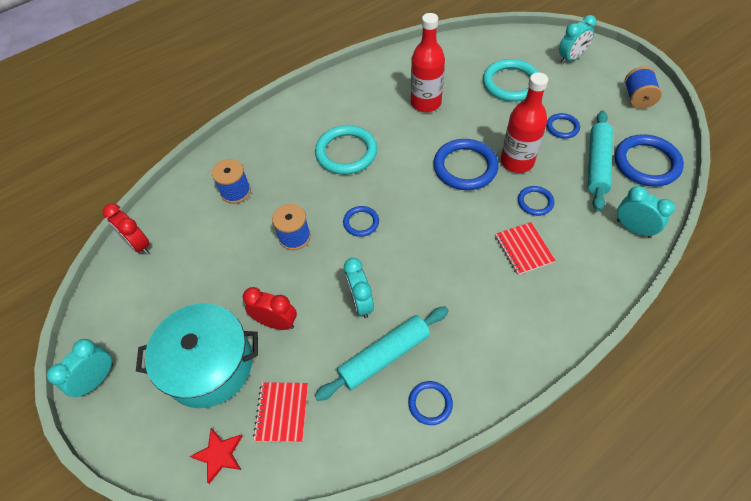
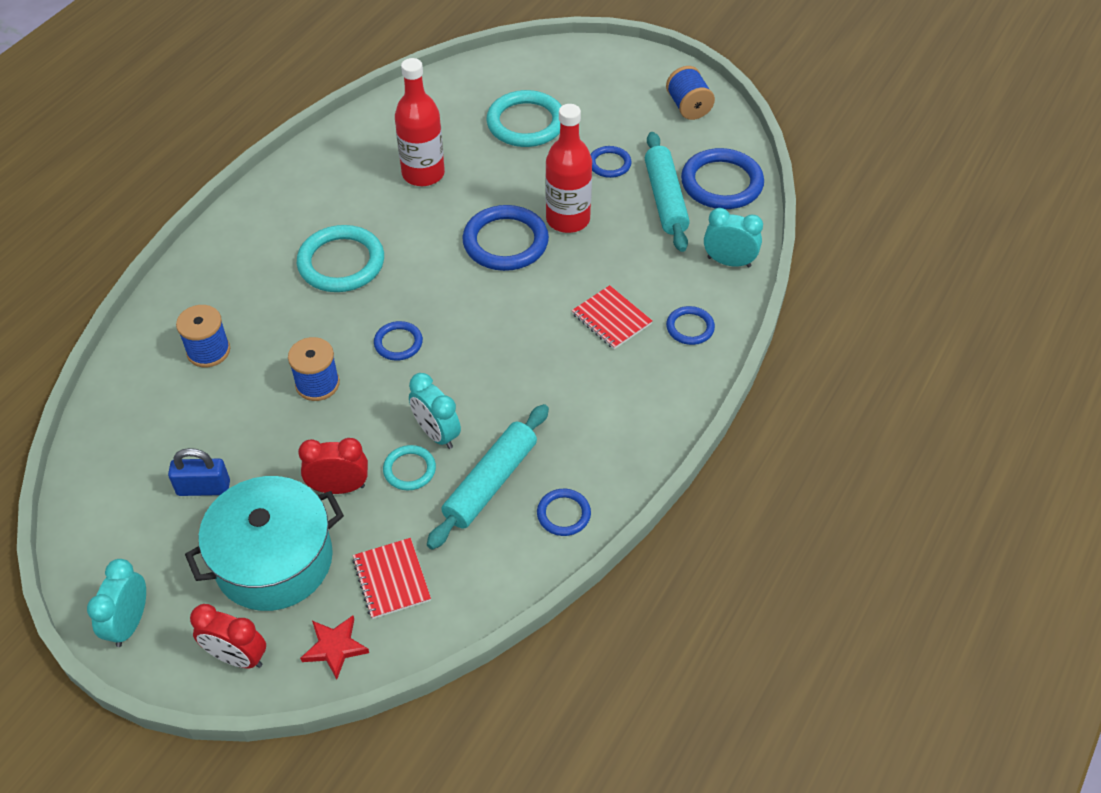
camera: 25 degrees left, 5 degrees down
(138, 245) = (100, 454): red clock -> red clock (237, 657)
(189, 292) = (203, 488): none -> blue padlock
(330, 325) = (409, 470): none -> turquoise ring
(535, 202) = (606, 262): blue ring -> blue ring (690, 327)
(571, 58) = (591, 74): turquoise clock -> none

